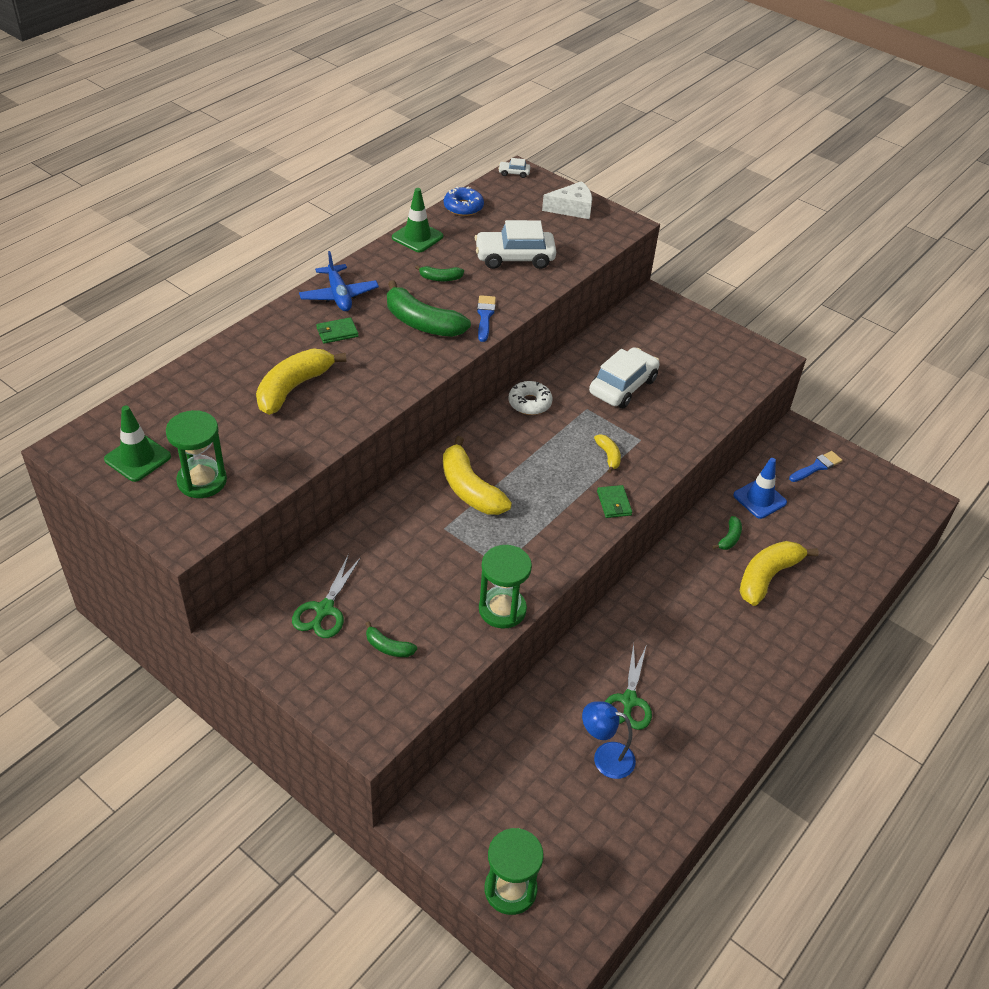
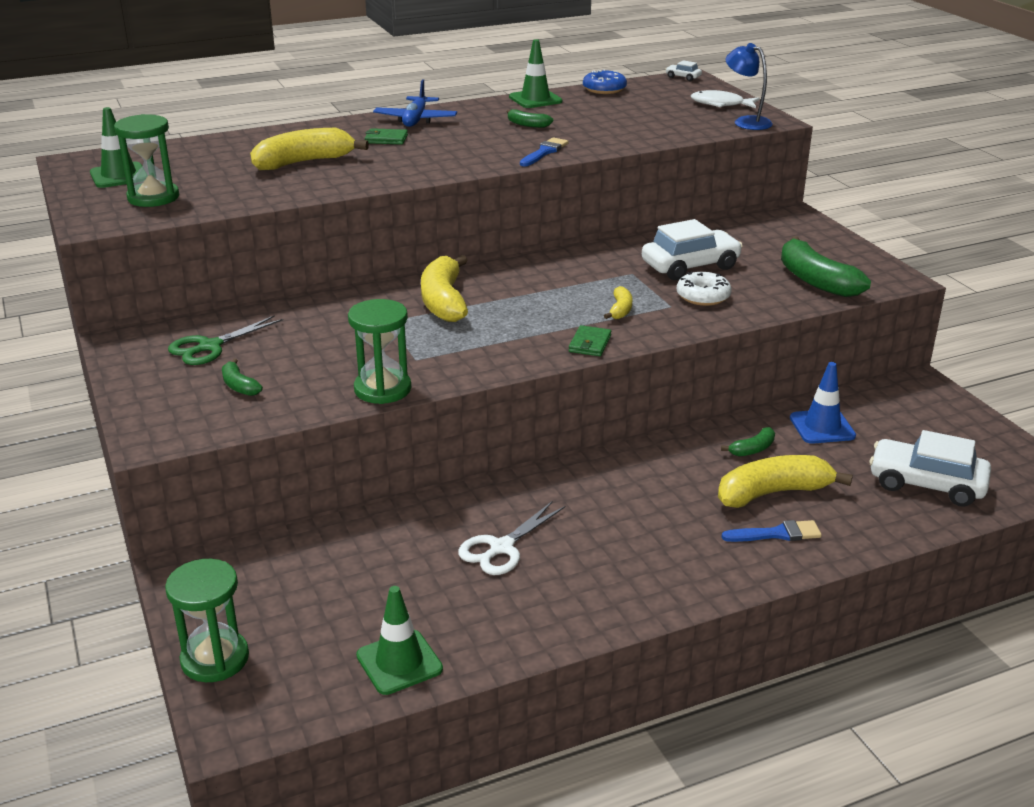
camera: 30 degrees right, 15 degrees down
(422, 323) = (475, 146): green banana -> green banana (815, 280)
(514, 258) = (620, 124): white car -> white car (926, 484)
(529, 403) = (572, 258): white donut -> white donut (703, 296)
(572, 208) = (721, 104): white cheese -> white fish
(605, 757) = (428, 585): blue lamp -> blue lamp (746, 122)
(629, 701) = (501, 548): green scissors -> white scissors
(636, 834) = (399, 662): none -> green traffic cone
(817, 467) = (924, 418): blue brush -> blue brush (777, 534)

